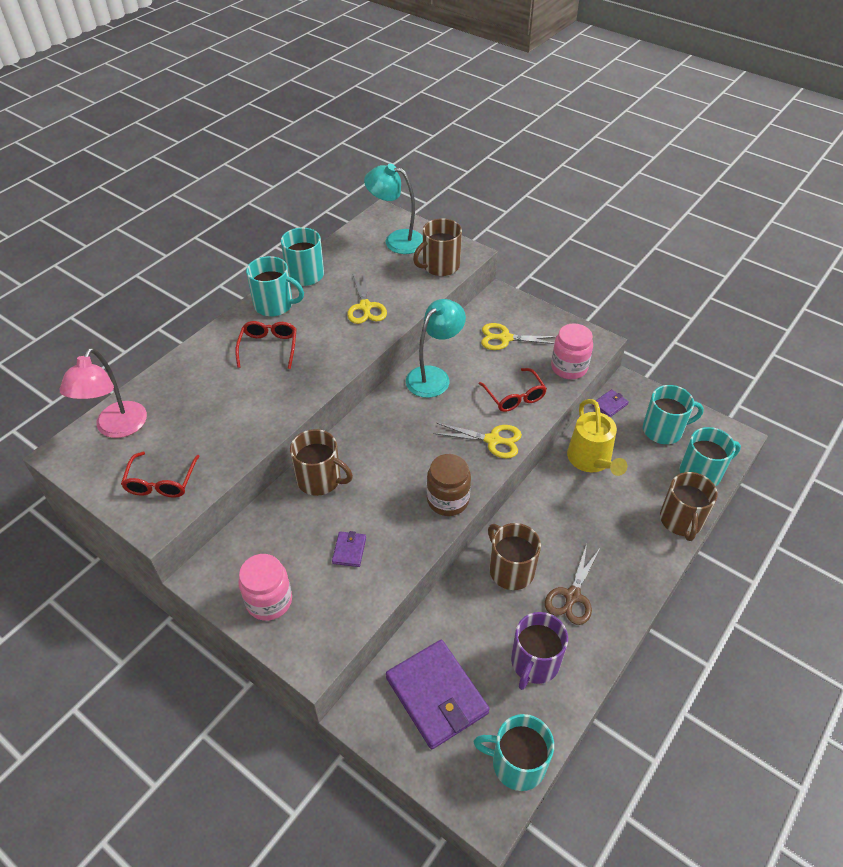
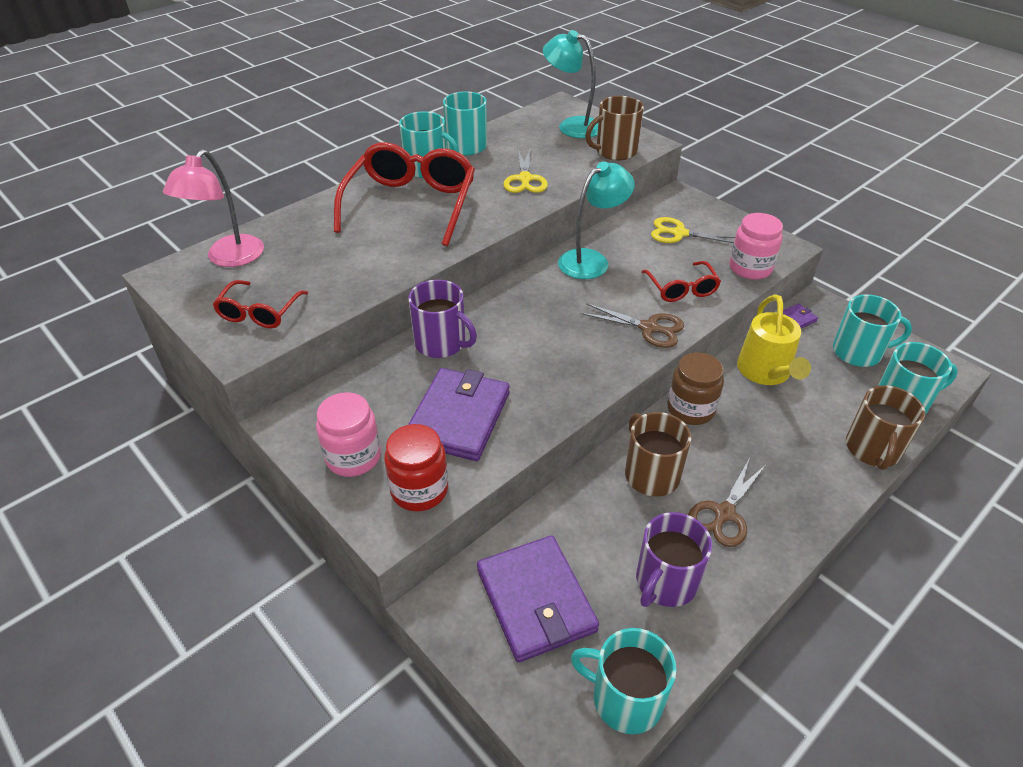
camera: 10 degrees right, 5 degrees down
(269, 347) = (411, 204): red glasses -> red glasses, size x1.94
(320, 479) = (441, 343): brown mug -> purple mug
(330, 622) = (419, 490): none -> red jar
(349, 550) = (458, 417): purple wallet -> purple wallet, size x2.29
(448, 500) = (585, 381): brown jar -> brown jar (690, 409)
(492, 440) = (649, 328): yellow scissors -> brown scissors

